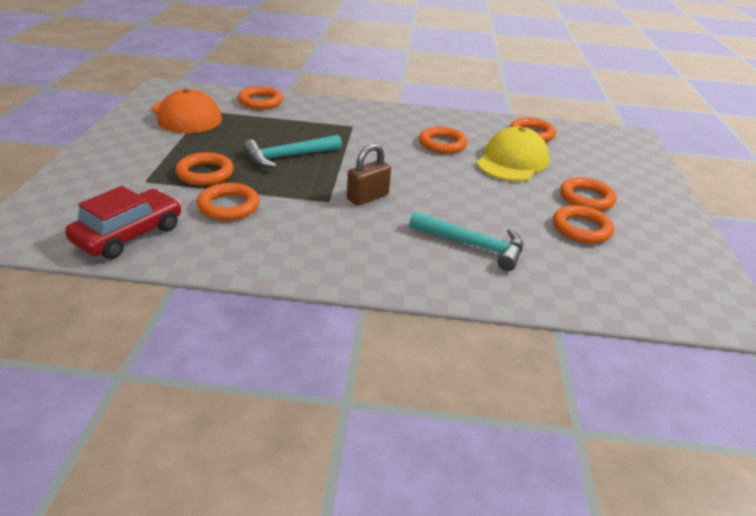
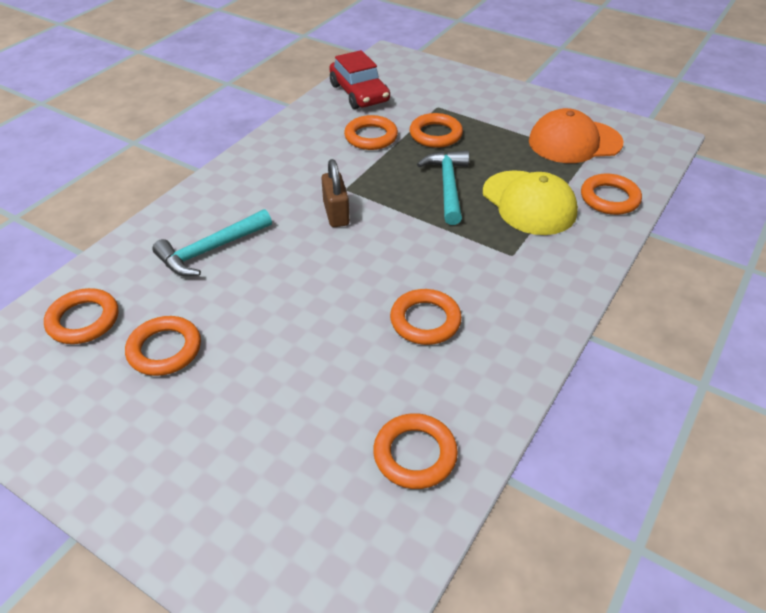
camera: 120 degrees right, 10 degrees up
(512, 161) = (342, 372): yellow cap -> yellow cap (529, 203)
(586, 198) = (209, 398): orange ring -> orange ring (83, 320)

